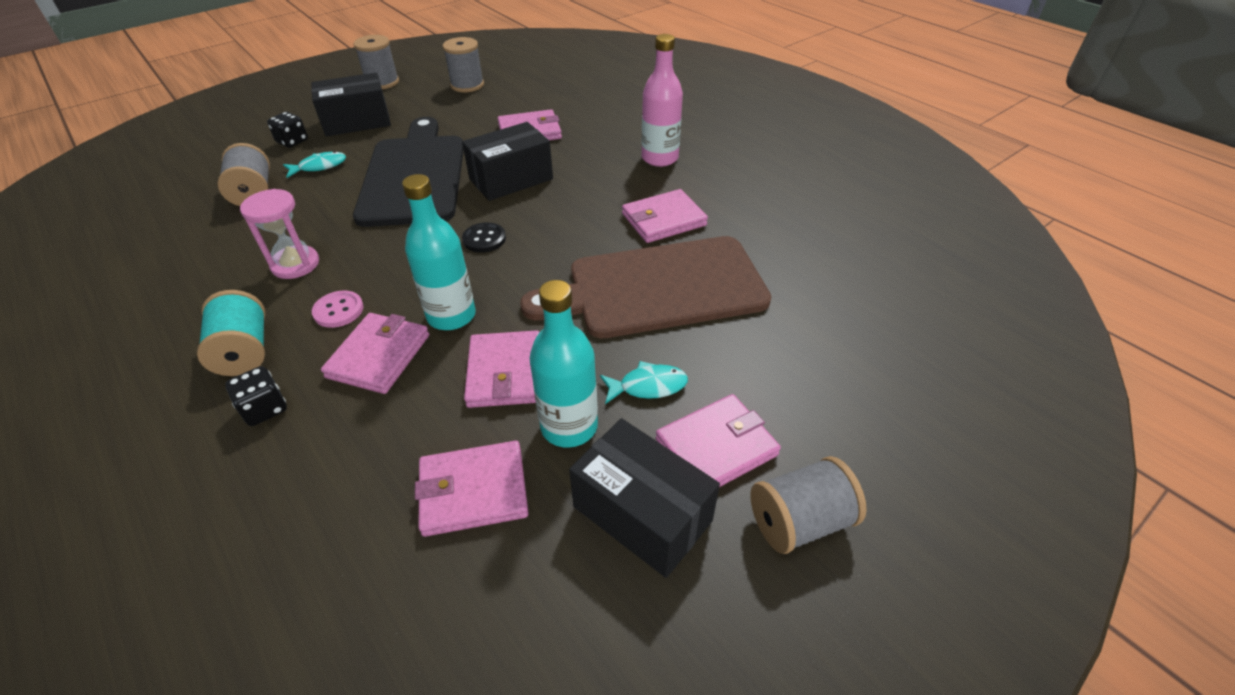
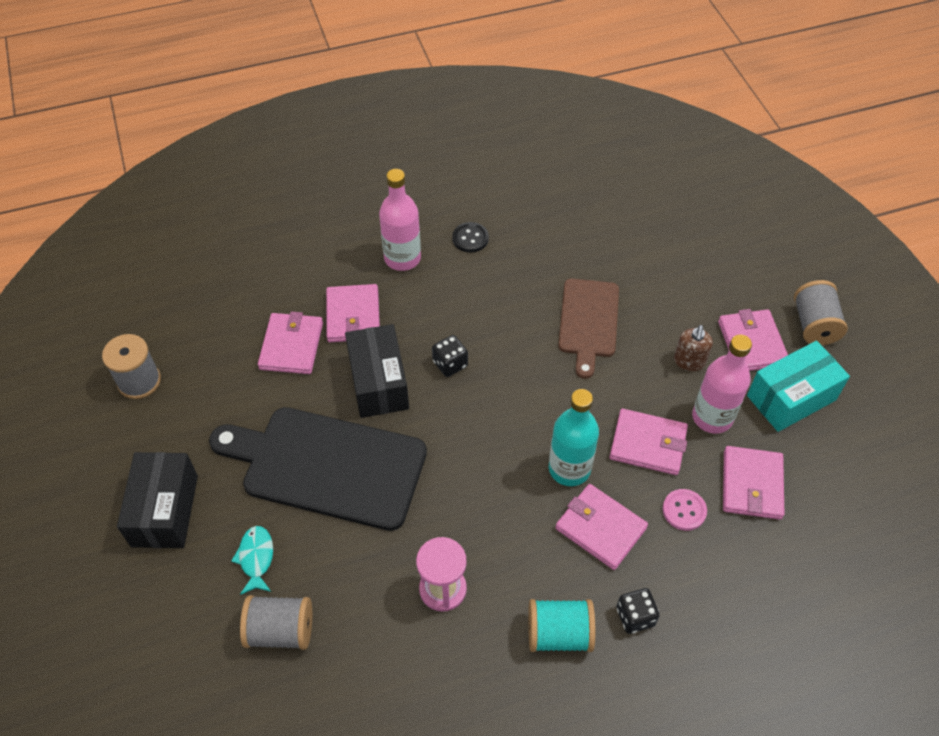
camera: 70 degrees left, 10 degrees up
(292, 141) = (175, 586): black dice -> black dice (450, 364)
(338, 310) = (530, 555): pink button -> pink button (684, 510)
(382, 82) = (67, 471): grey spool -> none
(484, 239) = (470, 425): black button -> black button (470, 238)
(569, 426) = (712, 417): turquoise bottle -> pink bottle
(642, 513) = (791, 398): black box -> turquoise box
(648, 386) = (689, 361): turquoise fish -> brown soap dispenser
(658, 288) = (588, 321): brown cutting board -> brown cutting board, size x0.60
(663, 220) = (501, 288): pink wallet -> pink wallet (353, 316)

